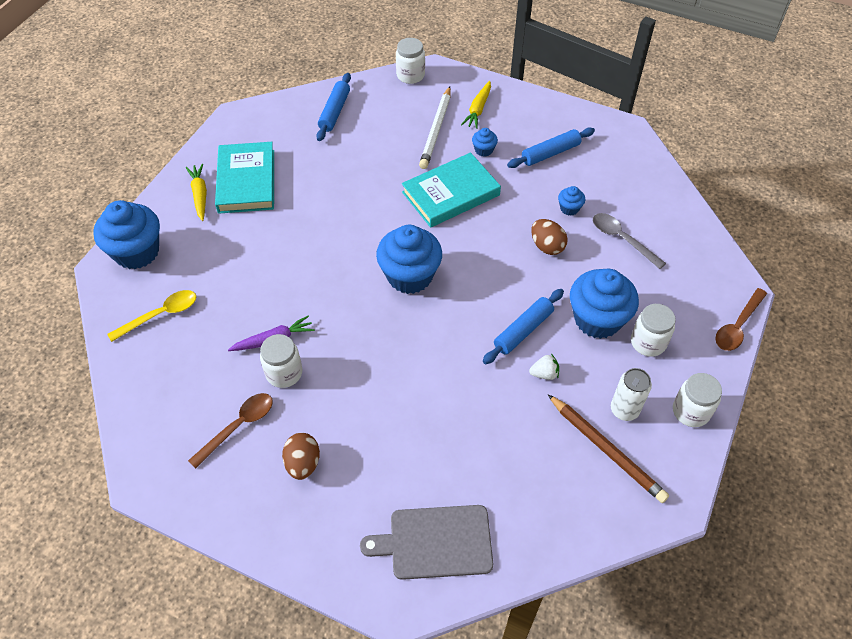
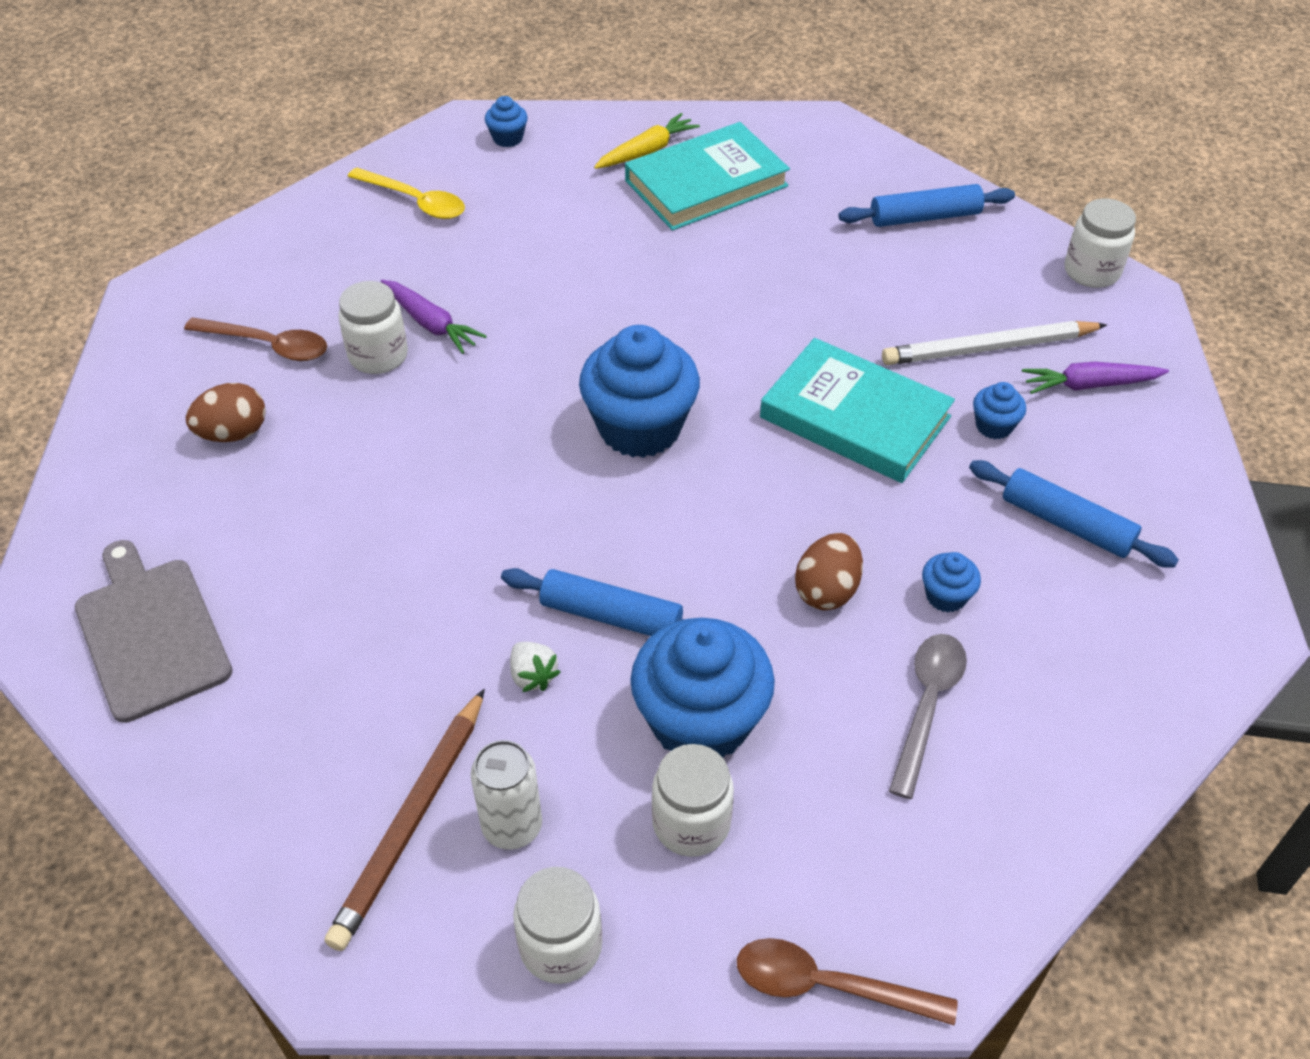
camera: 65 degrees right, 5 degrees down
(137, 252) = (508, 138): blue cupcake -> blue cupcake, size x0.44
(478, 109) = (1089, 385): yellow carrot -> purple carrot

